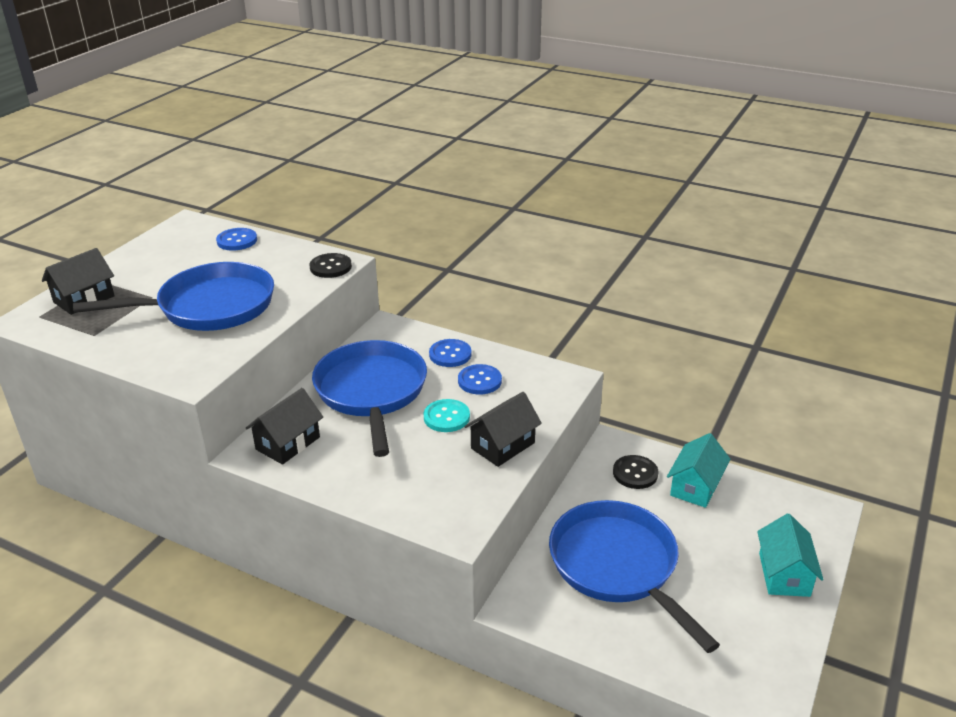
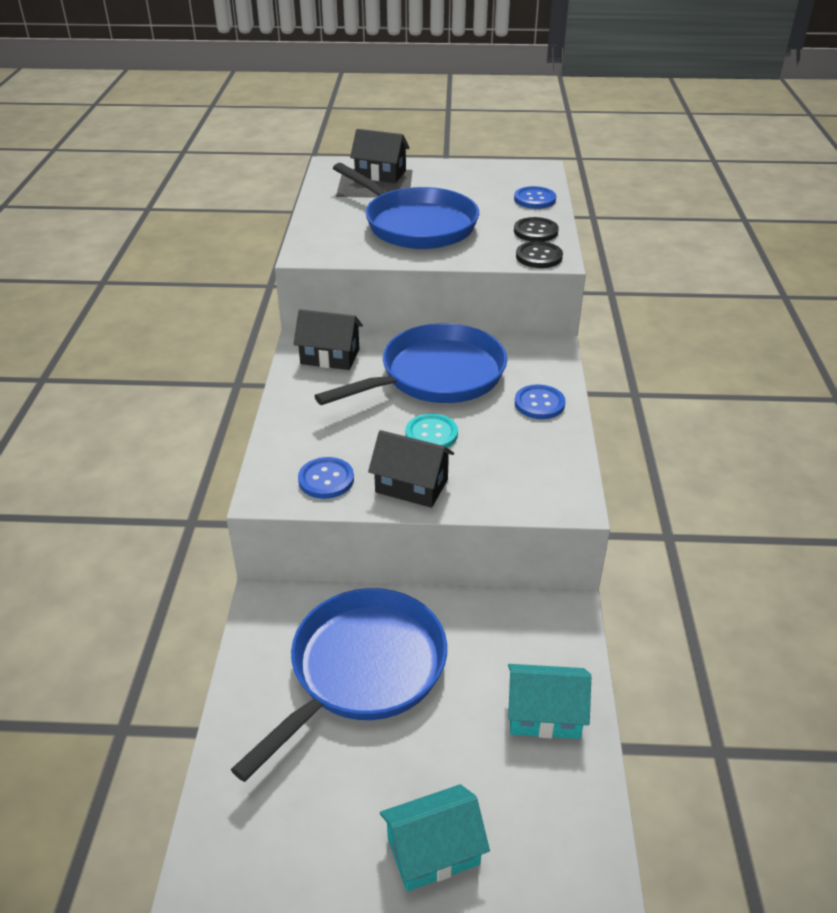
camera: 65 degrees right, 5 degrees up
(479, 381) = (510, 437): blue button -> blue button (326, 479)
(635, 473) = (528, 647): black button -> black button (535, 231)

